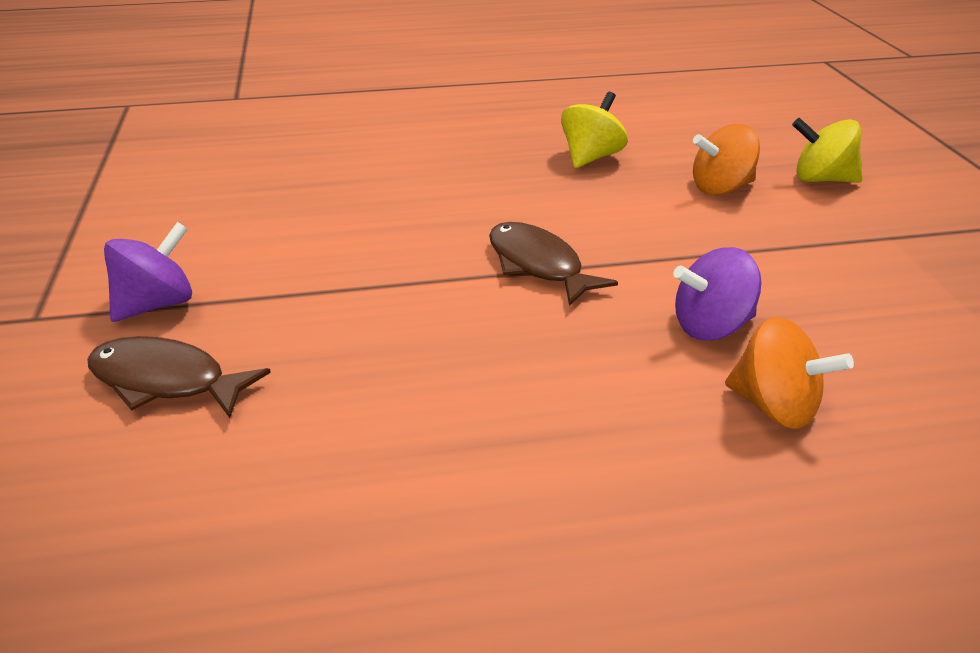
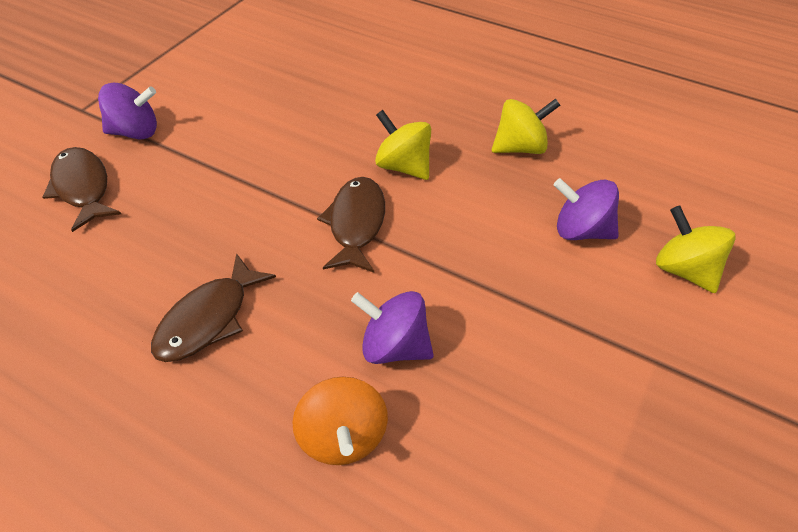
camera: 40 degrees right, 15 degrees up
(513, 209) = (403, 166): none -> yellow spinning top
(515, 403) = (209, 319): none -> brown fish
(721, 188) = (581, 230): orange spinning top -> purple spinning top

